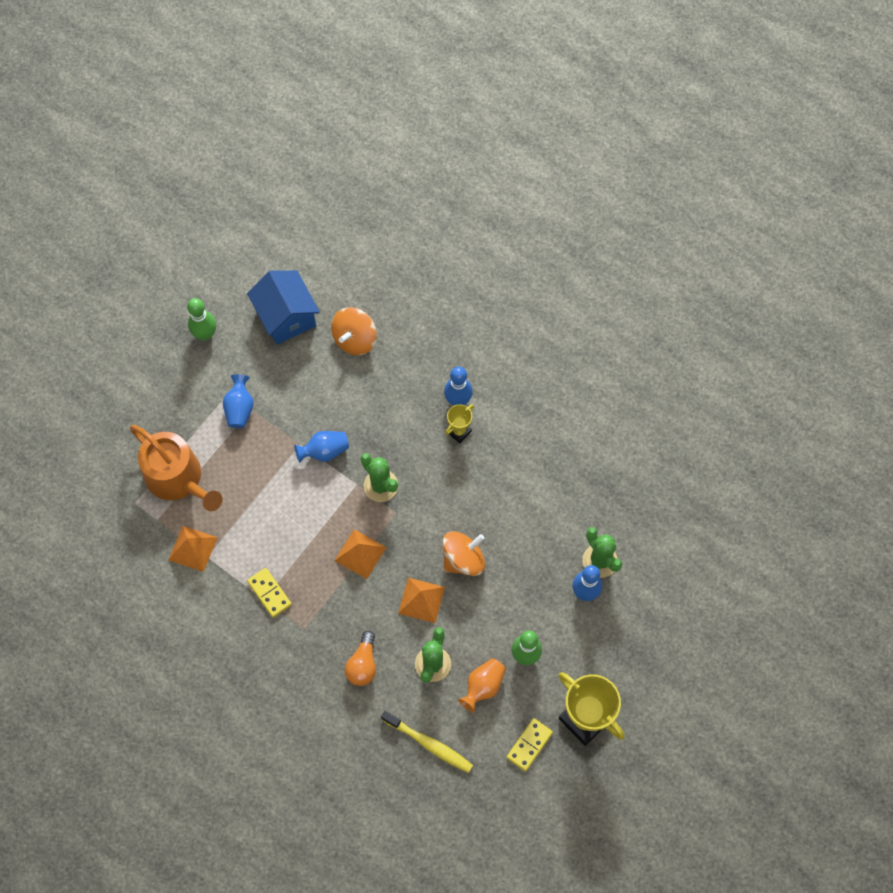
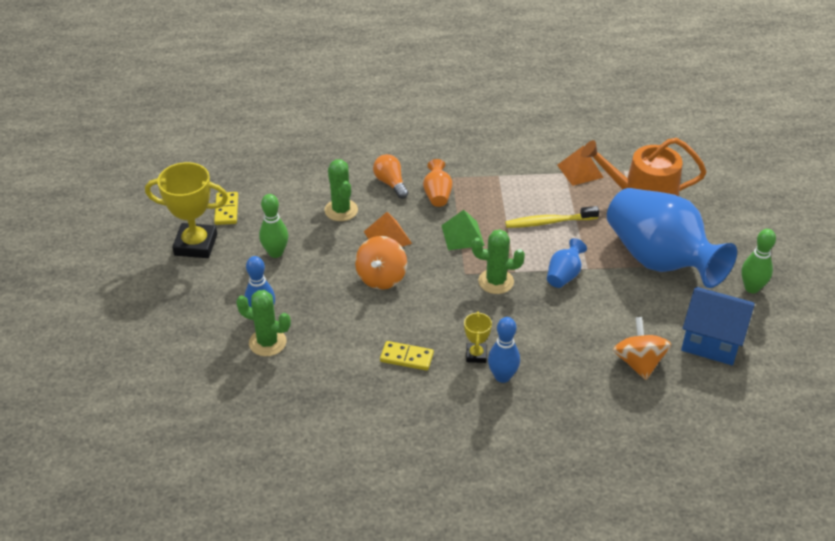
camera: 140 degrees right, 25 degrees down
(240, 408) = (659, 260): blue vase -> blue vase, size x2.47
(269, 593) = (499, 180): yellow domino -> yellow domino (406, 357)
(360, 553) = (462, 235): orange pyramid -> green pyramid
(428, 743) = (301, 173): yellow toothbrush -> yellow toothbrush (549, 222)
(483, 686) = (291, 219): orange vase -> orange vase (437, 195)

